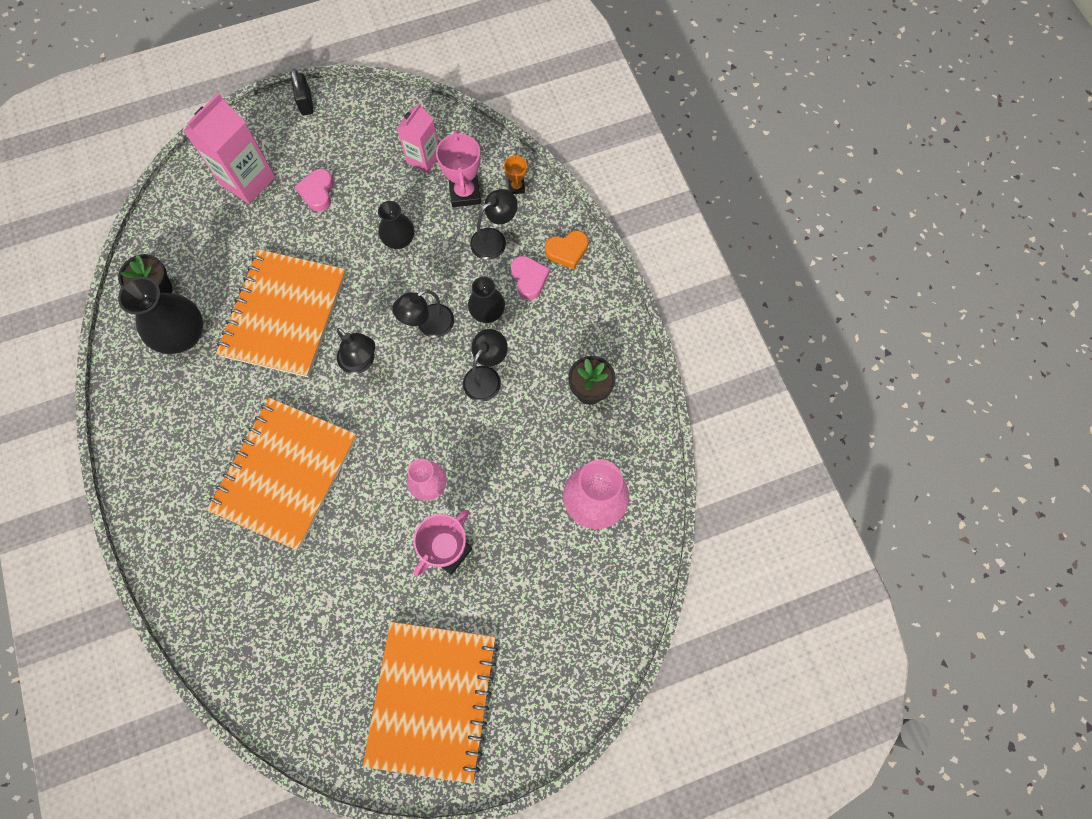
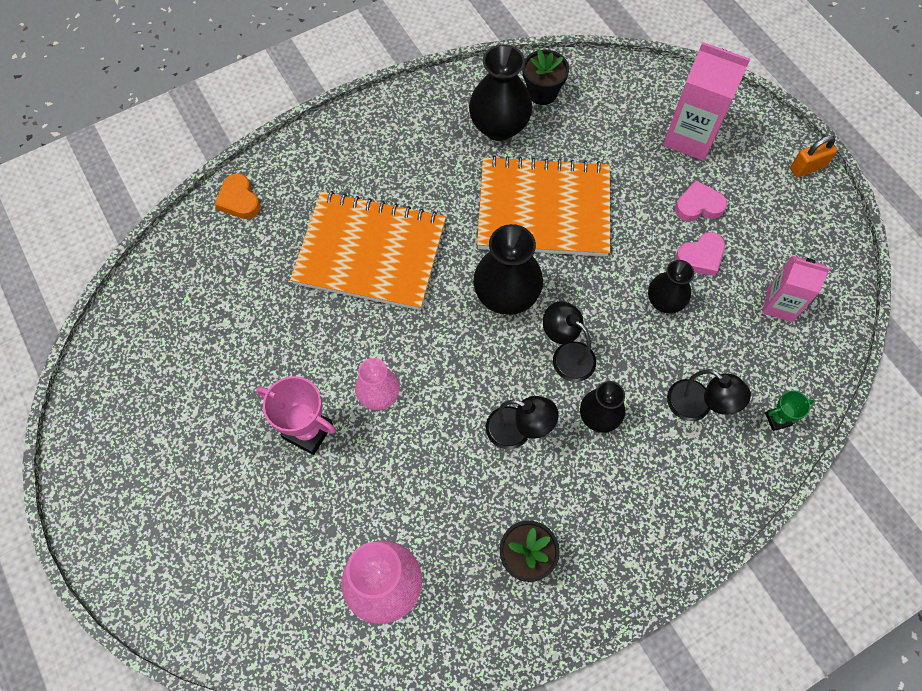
camera: 80 degrees right, 5 degrees down
(306, 103) = (807, 167): black padlock -> orange padlock
(361, 362) = (506, 296): black lamp -> black vase
(432, 699) = (151, 446): orange notebook -> none
(465, 193) = (748, 360): pink trophy -> none
(516, 187) = (777, 419): orange trophy -> green trophy
(529, 279) = (655, 457): pink heart -> pink heart (700, 257)
(567, 251) = (707, 497): orange heart -> orange heart (239, 200)

